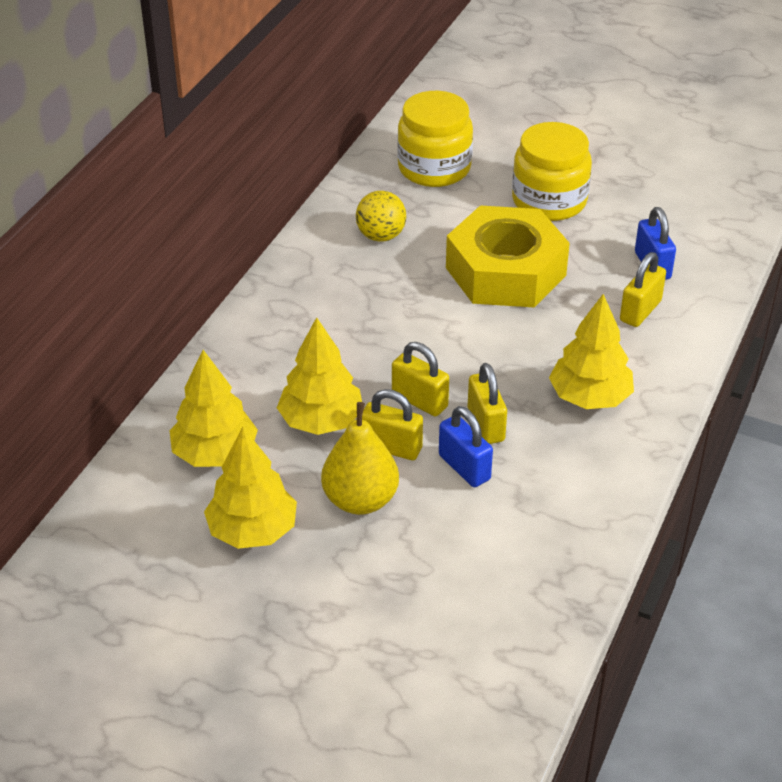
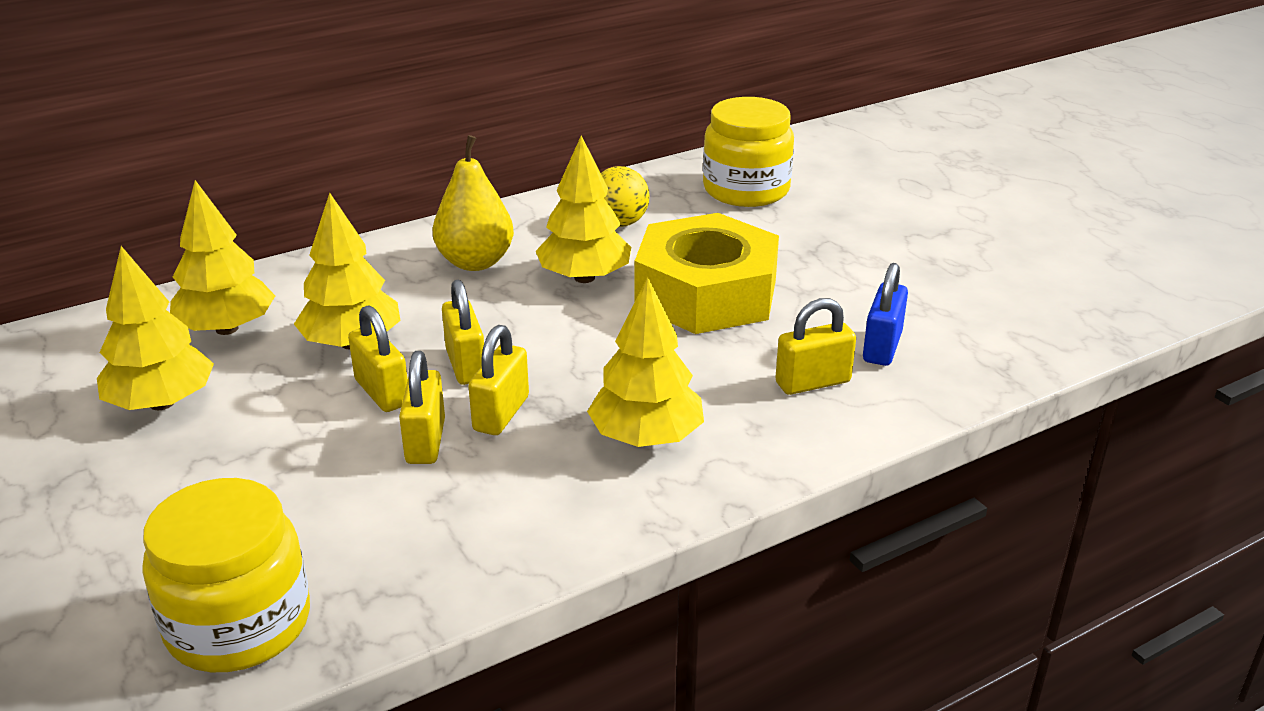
camera: 35 degrees right, 10 degrees down
(360, 500) = (288, 423): yellow pear -> yellow pear (475, 262)
(412, 294) = (584, 278): none -> yellow tree
(464, 467) = (425, 441): blue padlock -> yellow padlock
(549, 201) = (834, 252): yellow jar -> yellow jar (238, 624)

